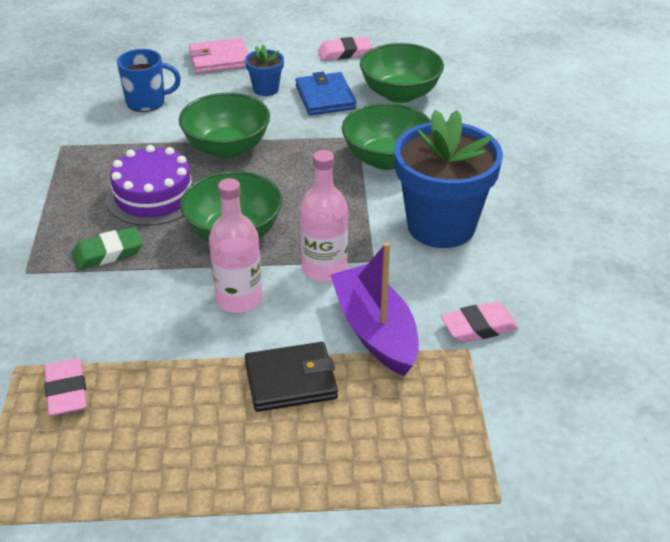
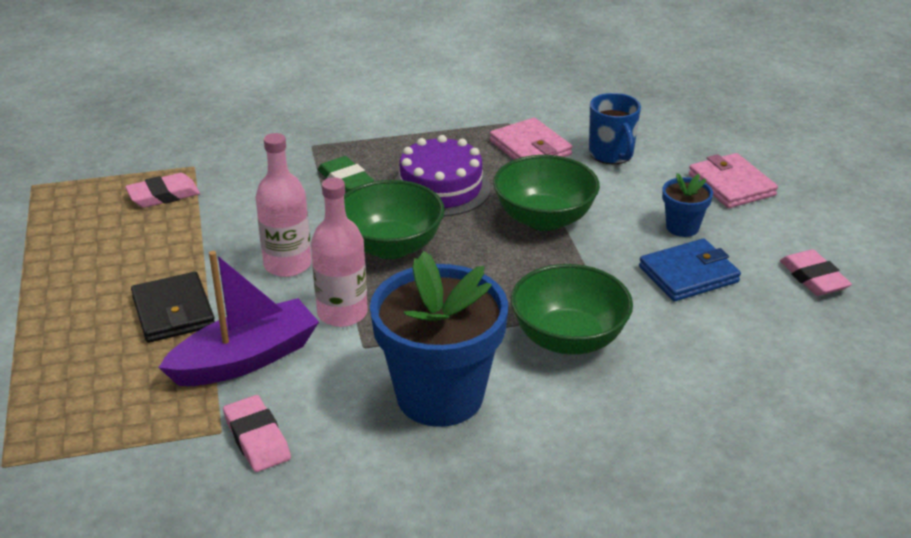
camera: 80 degrees right, 5 degrees down
(112, 140) = (530, 148): none -> pink wallet
(400, 94) = (733, 337): green bowl -> none

